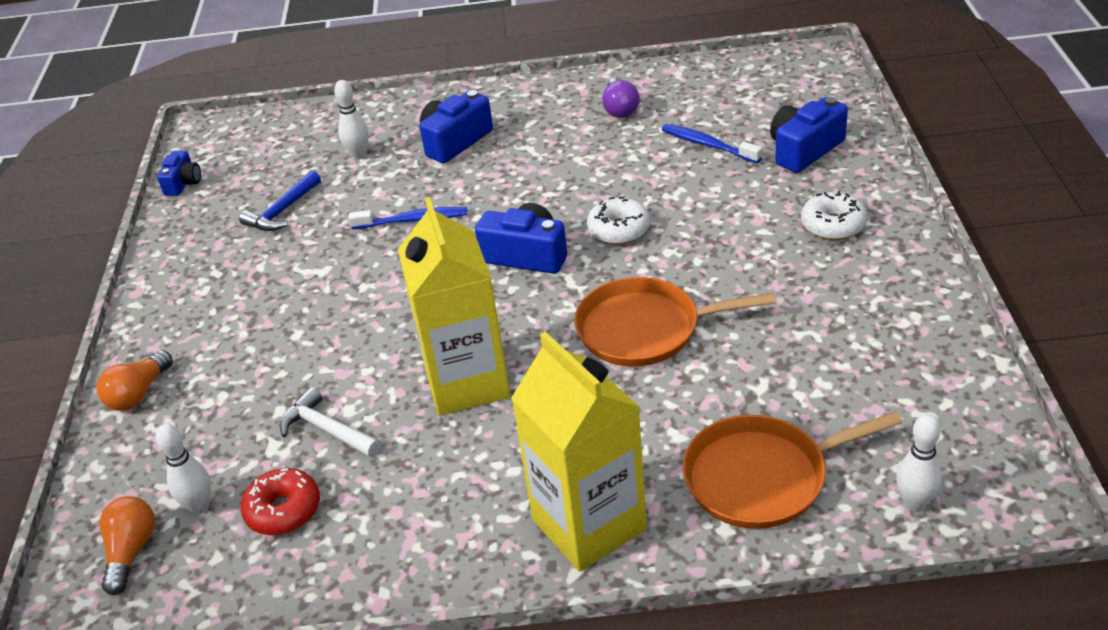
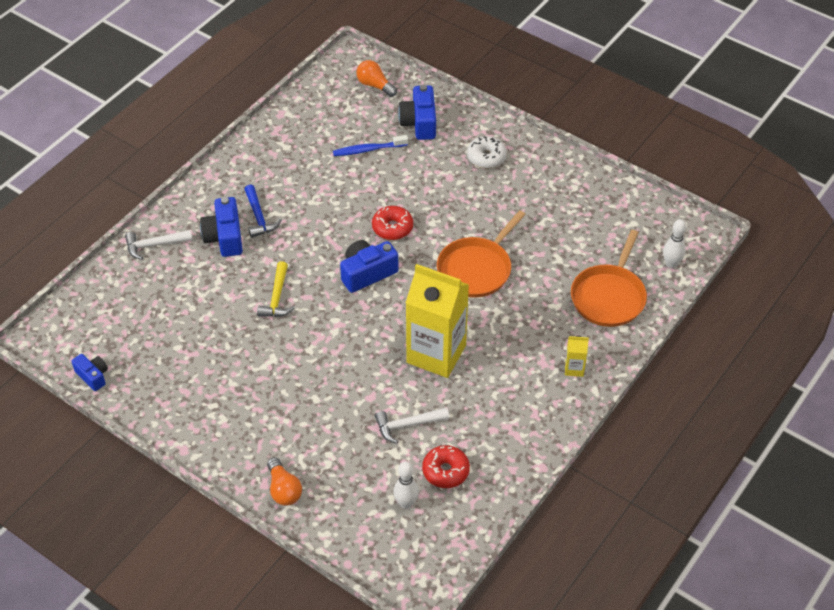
camera: 55 degrees left, 10 degrees up
(131, 552) = (408, 545): orange light bulb -> orange light bulb (375, 85)
(282, 211) = (190, 346): blue hammer -> blue hammer (259, 217)
(359, 155) = (179, 283): white bowling pin -> none
(391, 113) = (154, 245): none -> white hammer
(413, 220) = (277, 297): blue toothbrush -> yellow hammer
(589, 524) = (574, 368): yellow carton -> yellow carton, size x0.41
(619, 230) = (392, 228): white donut -> red donut
(620, 108) = (289, 156): purple light bulb -> none

